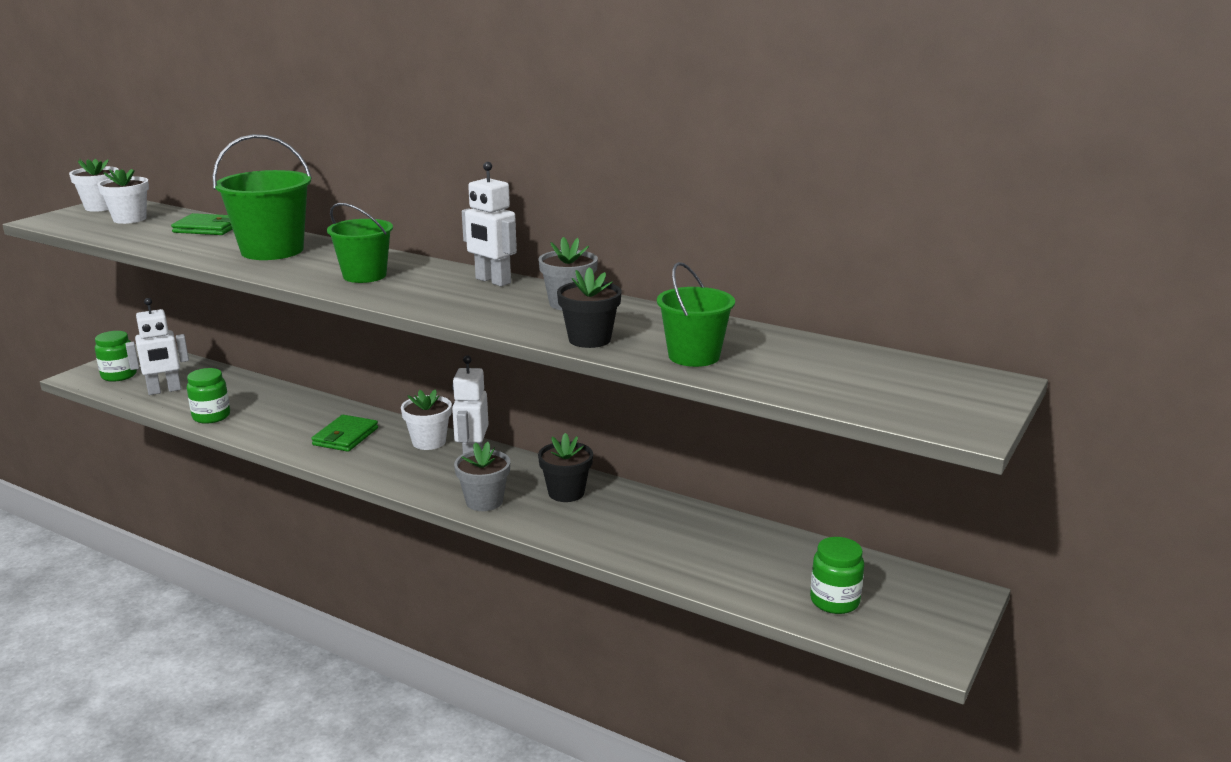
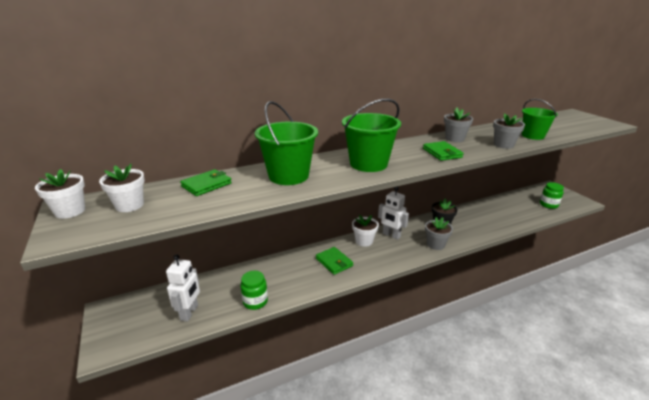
camera: 55 degrees left, 5 degrees up
(119, 375) = (132, 329): green jar -> none
(364, 275) = (368, 164): green bucket -> green bucket, size x1.52
(475, 306) = (442, 153): none -> green wallet
(492, 281) = (408, 143): white robot -> none
(589, 339) = (503, 145): black flower pot -> grey flower pot

